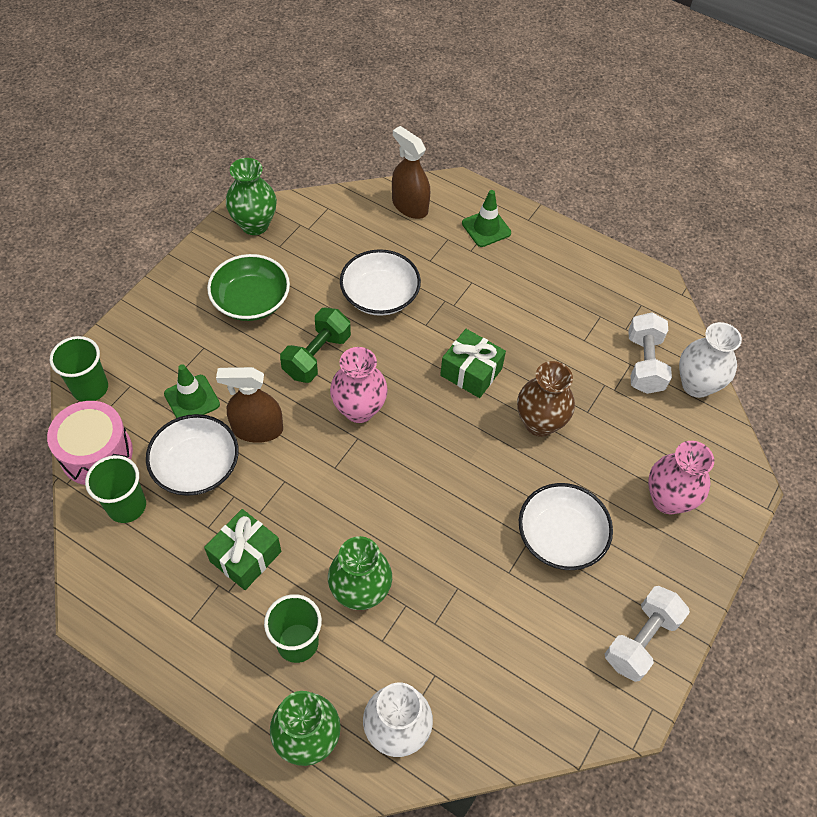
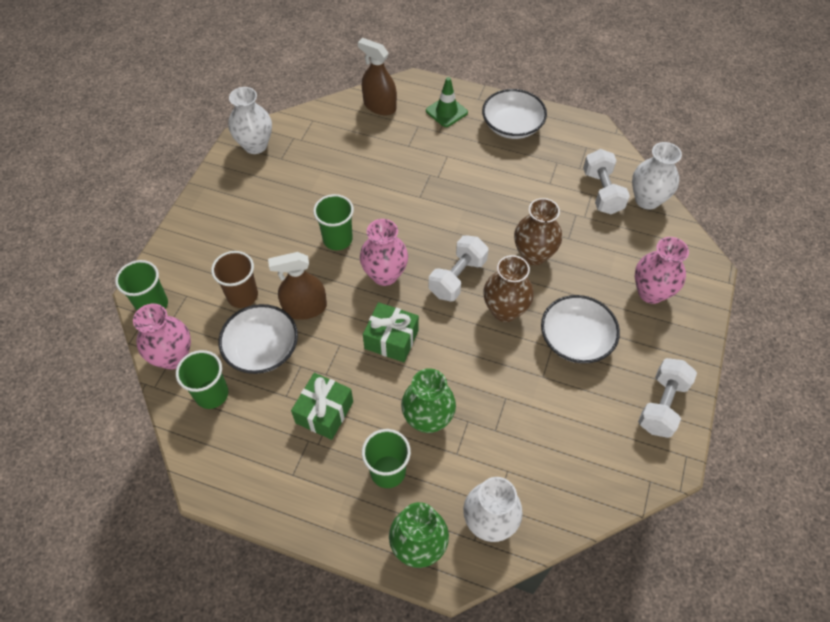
camera: 10 degrees left, 0 degrees up
(96, 453) = (173, 357): pink drum -> pink vase
(192, 399) = (242, 295): green traffic cone -> brown cup
(251, 300) = (270, 206): green bowl -> none
(254, 225) = (255, 145): green vase -> white vase
(317, 356) = (337, 239): green dumbbell -> green cup
(380, 295) = (375, 181): white bowl -> white bowl (512, 126)
(442, 431) = (457, 277): none -> white dumbbell
(471, 372) = (467, 226): green gift -> green gift (391, 339)
(486, 483) = (505, 310): none -> brown vase

